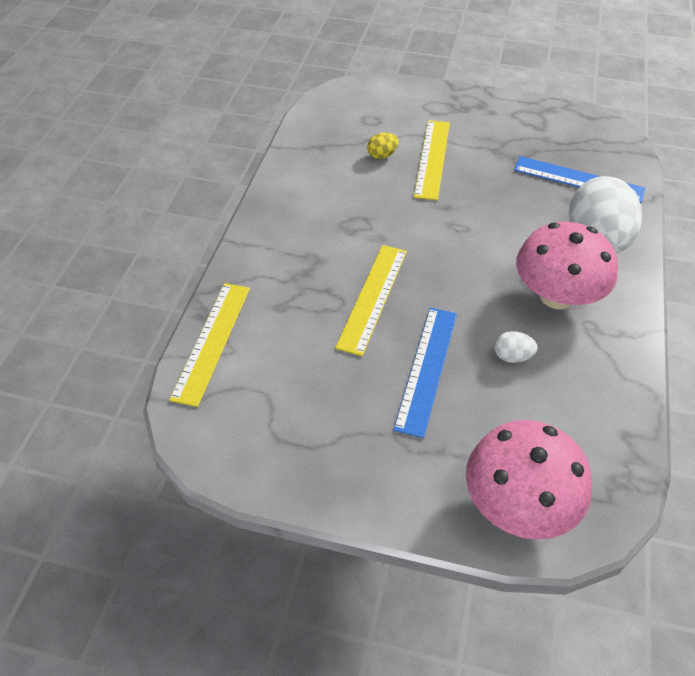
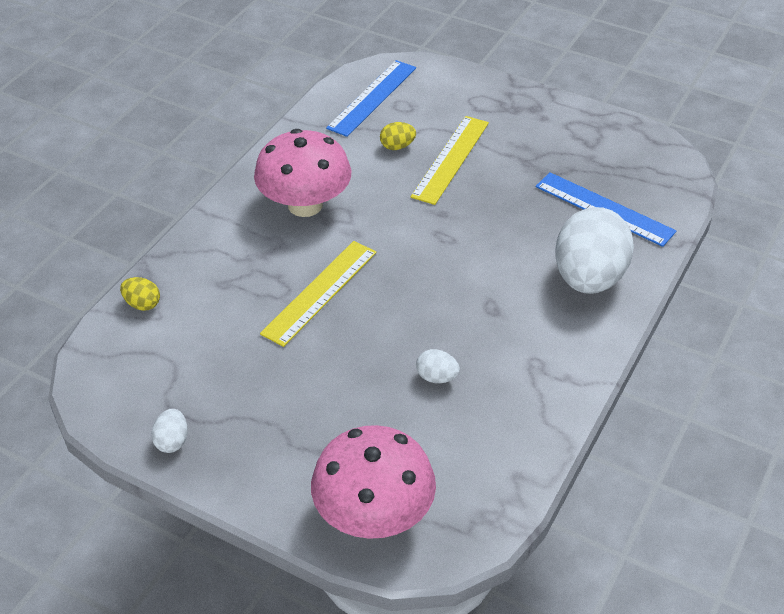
camera: 15 degrees right, 5 degrees down
(212, 341) = (142, 304): yellow ruler -> yellow egg
(296, 474) = (172, 441): none -> white egg
(426, 369) = (343, 372): blue ruler -> blue ruler (372, 97)
(556, 296) = (515, 326): pink mushroom -> pink mushroom (305, 205)

